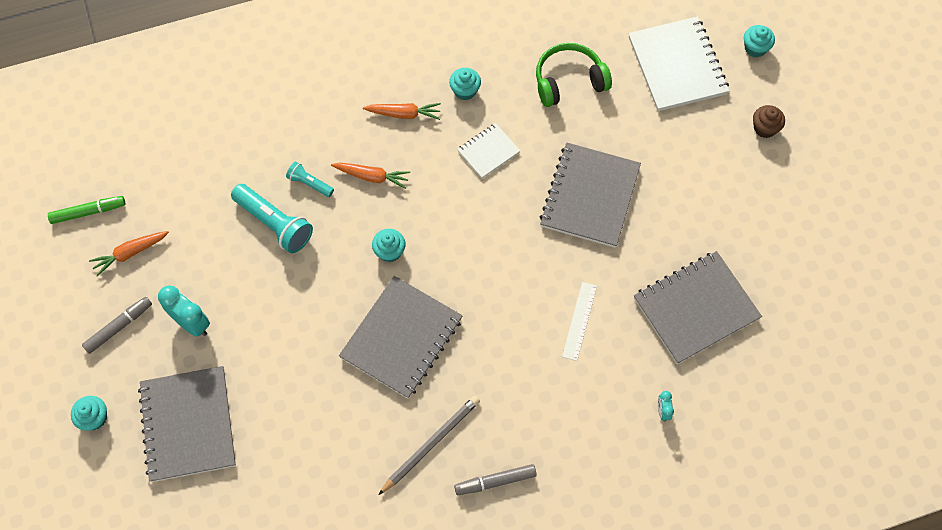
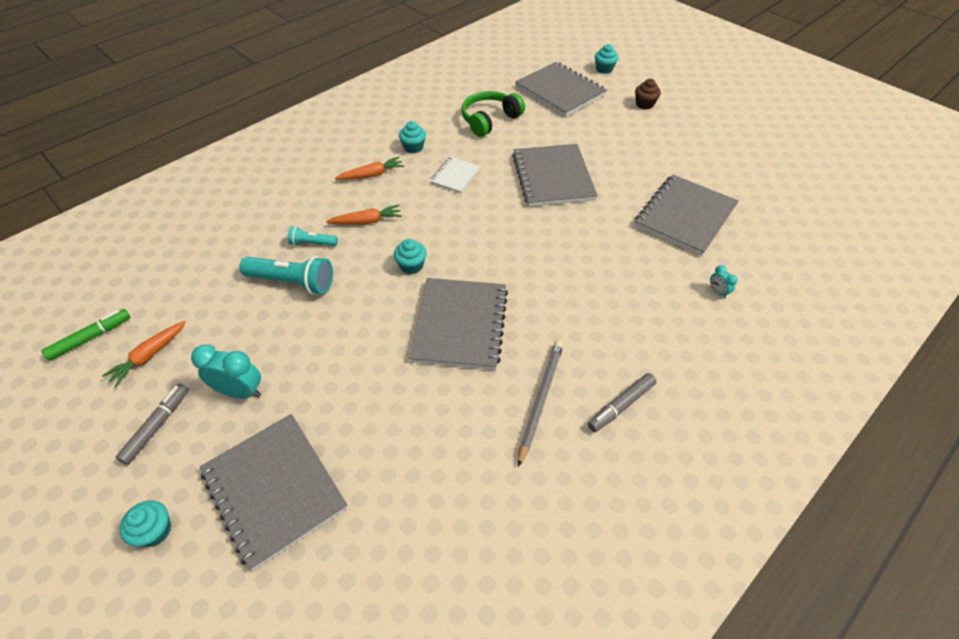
camera: 25 degrees left, 15 degrees down
(579, 321) = (604, 256): white ruler -> none
(677, 66) = (560, 91): white notebook -> grey notebook

